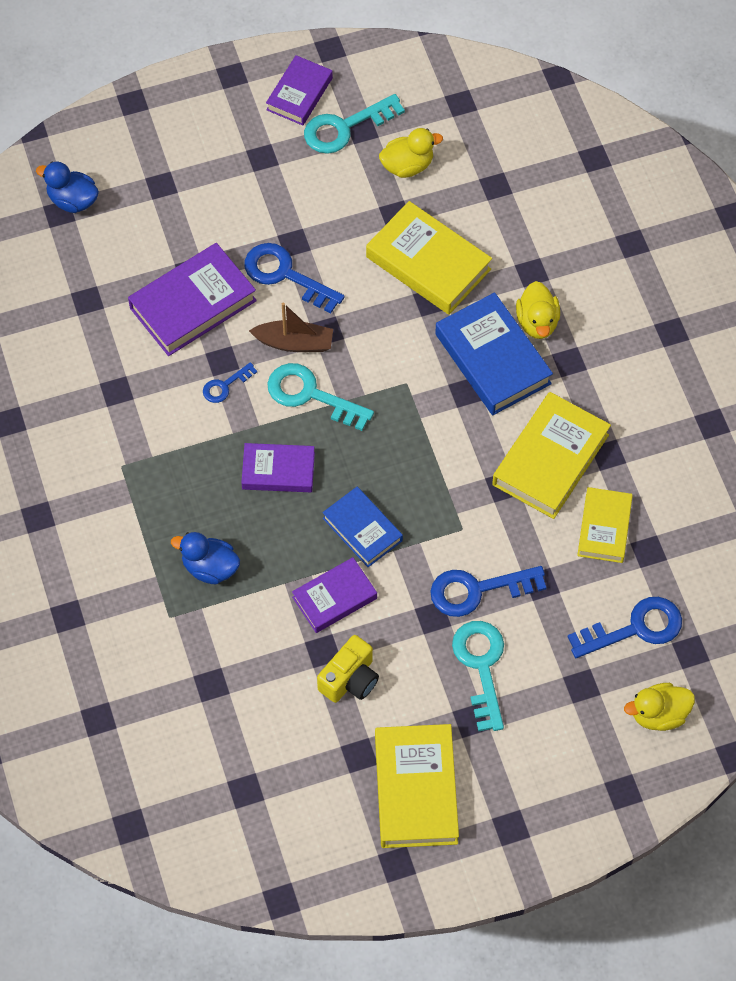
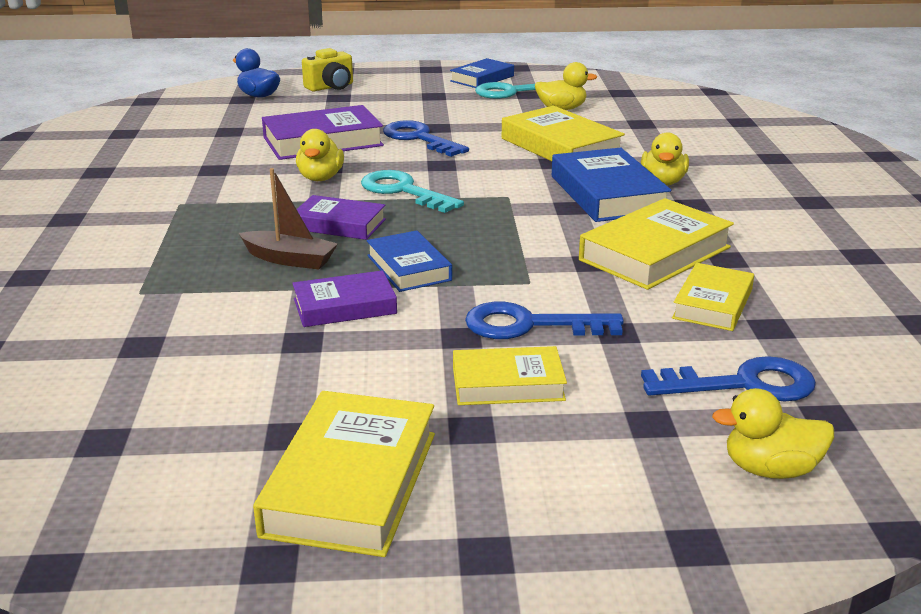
camera: 15 degrees right, 35 degrees down
(210, 567) = (215, 268): blue duck -> none
(225, 386) = (320, 178): blue key -> yellow duck
(294, 343) = (405, 166): brown boat -> brown boat (289, 259)
(299, 94) = (482, 78): purple book -> blue book
(350, 679) = (321, 368): yellow camera -> yellow camera (331, 87)
(481, 666) = (508, 384): turquoise key -> yellow book

